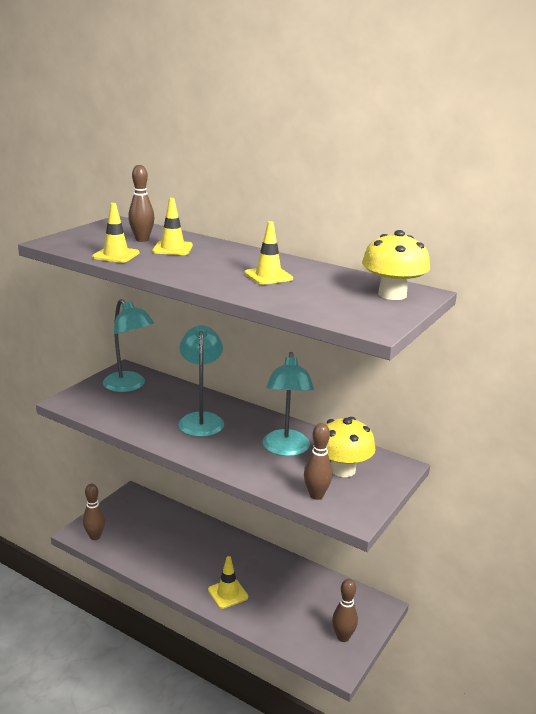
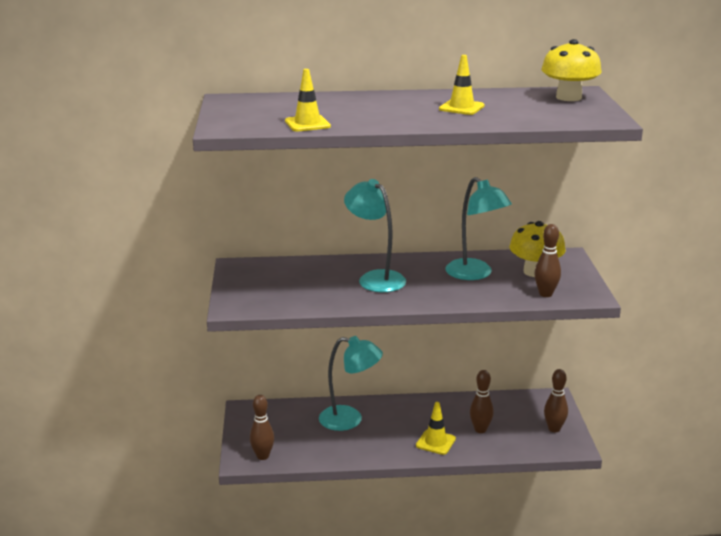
camera: 35 degrees left, 0 degrees up
(129, 386) = (266, 276): turquoise lamp -> turquoise lamp (350, 419)
(142, 240) = (292, 107): brown bowling pin -> brown bowling pin (480, 430)
(172, 248) = (337, 107): yellow traffic cone -> none

